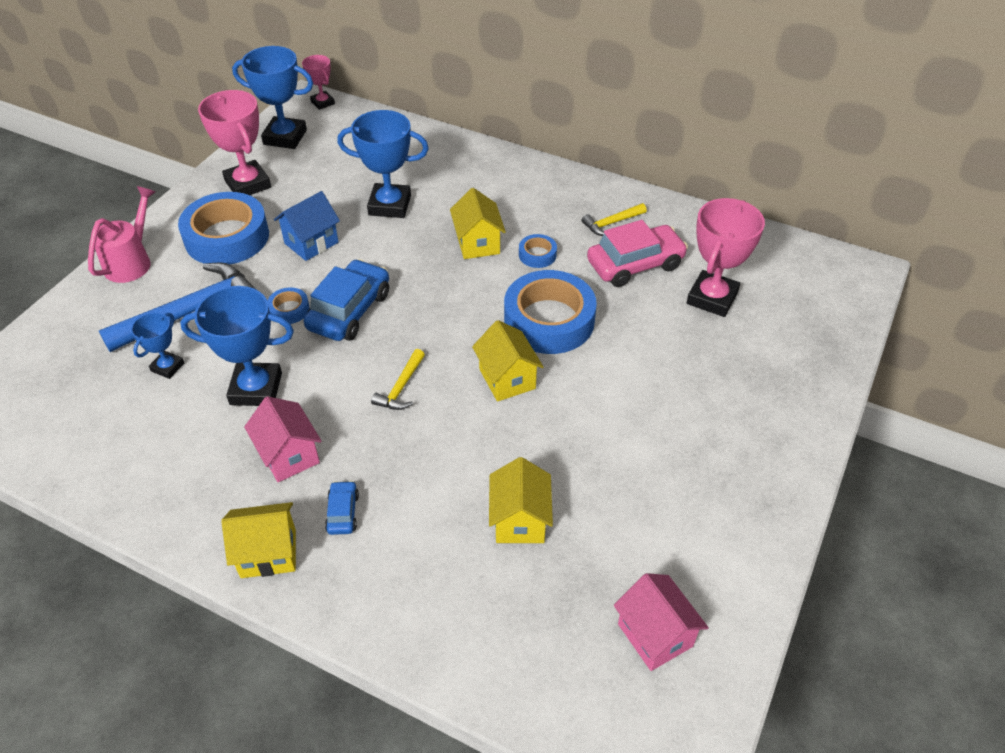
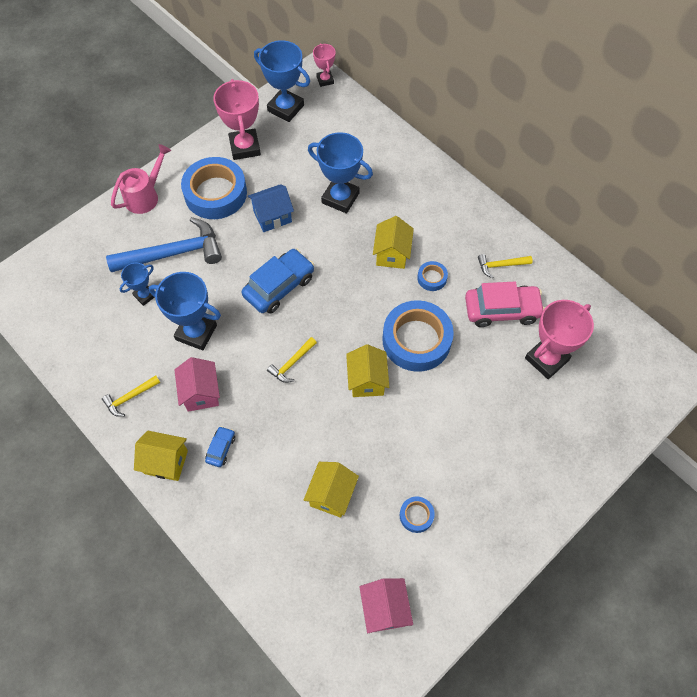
camera: 20 degrees right, 15 degrees up
(186, 490) = (130, 397): none -> yellow hammer
(289, 309) = (238, 272): blue tape -> blue tape (416, 515)

